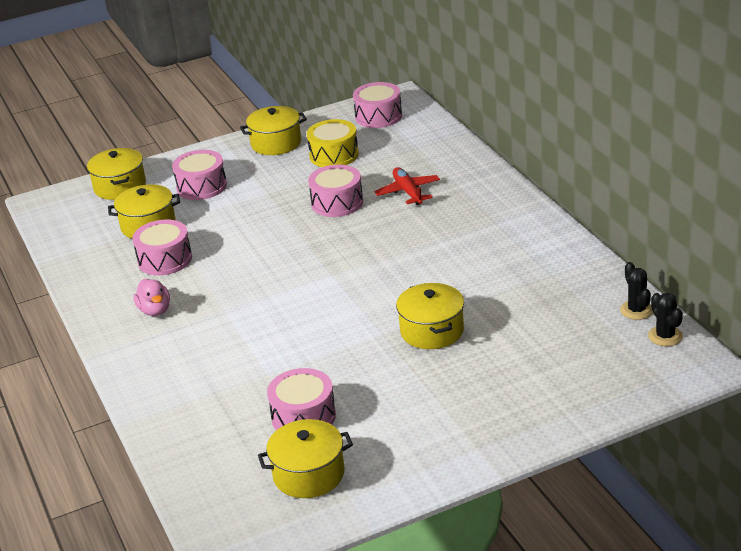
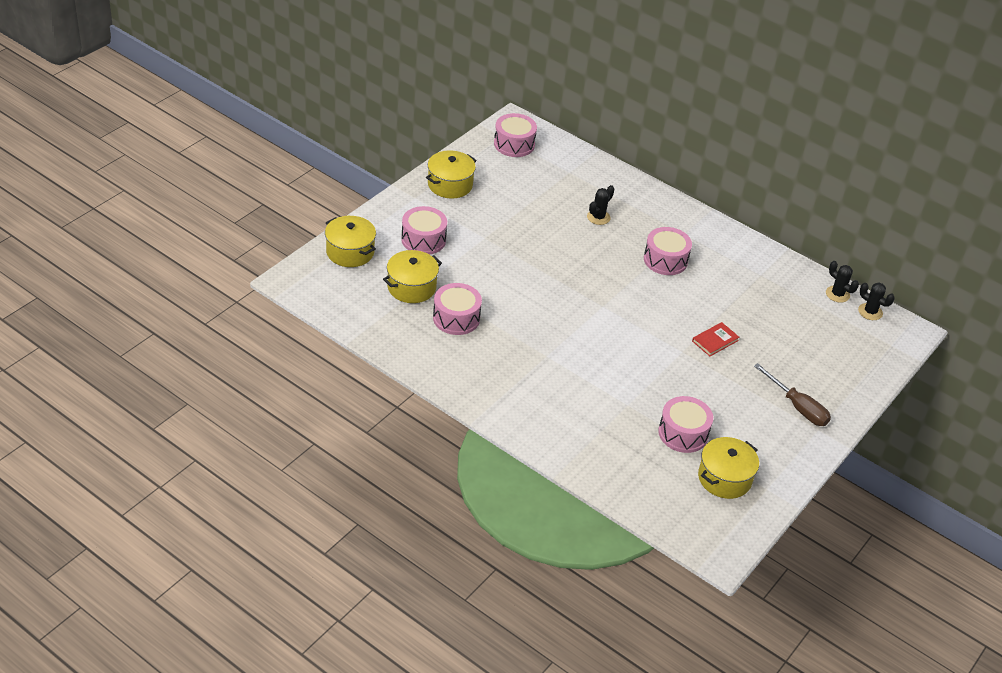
camera: 35 degrees left, 10 degrees up
(155, 310) = (491, 367): pink duck -> none
(334, 155) = (509, 190): yellow drum -> none
(337, 203) = (551, 237): pink drum -> pink drum (665, 260)
(408, 192) = (598, 217): red plane -> black cactus
(432, 331) = (715, 341): yellow pot -> red book
(472, 419) = (797, 407): none -> brown screwdriver

